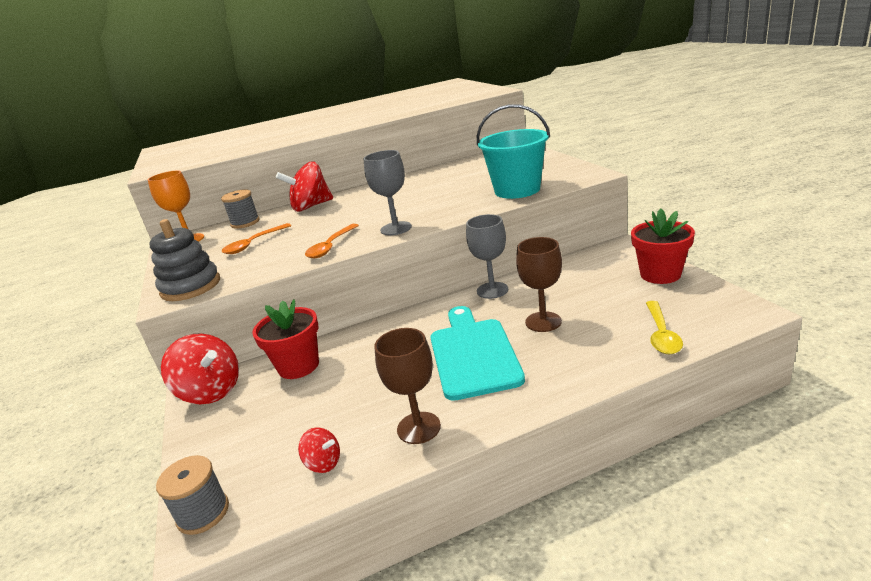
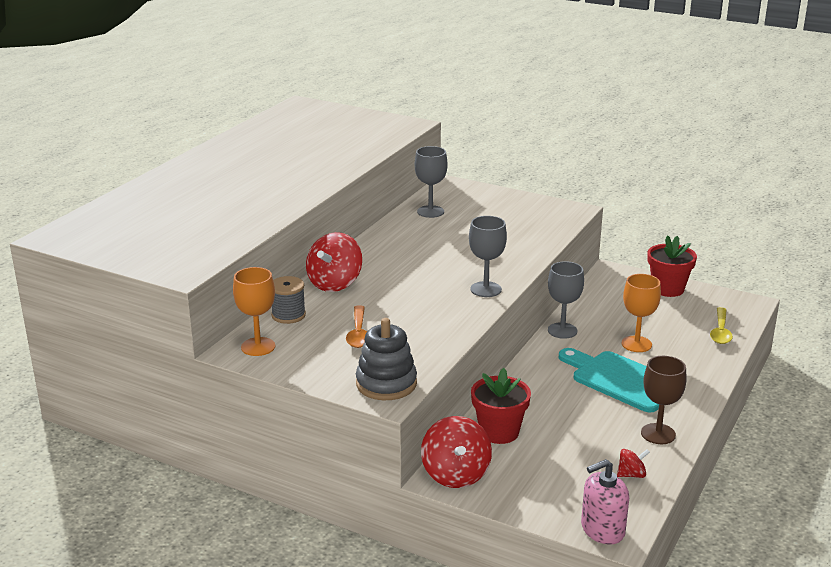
camera: 45 degrees left, 0 degrees up
(203, 513) = (602, 529): grey spool -> pink soap dispenser
(211, 391) = (455, 474): red spinning top -> red spinning top turned 90 degrees clockwise
(331, 246) = (454, 318): orange spoon -> none
(467, 165) = (430, 211): none -> grey goblet
(517, 190) = (533, 234): turquoise bucket -> none
(543, 322) = (636, 344): brown goblet -> orange goblet
(661, 334) = (720, 331): yellow spoon -> yellow spoon turned 45 degrees clockwise

